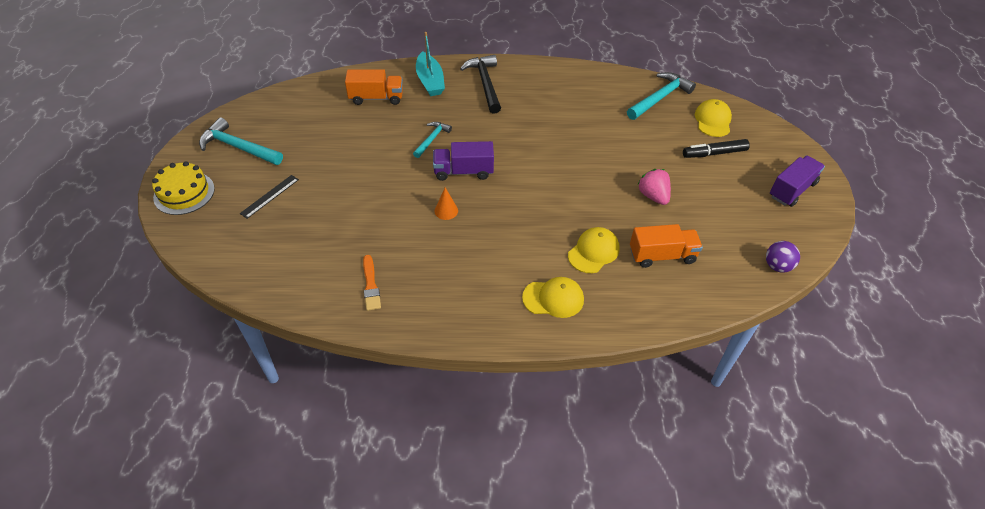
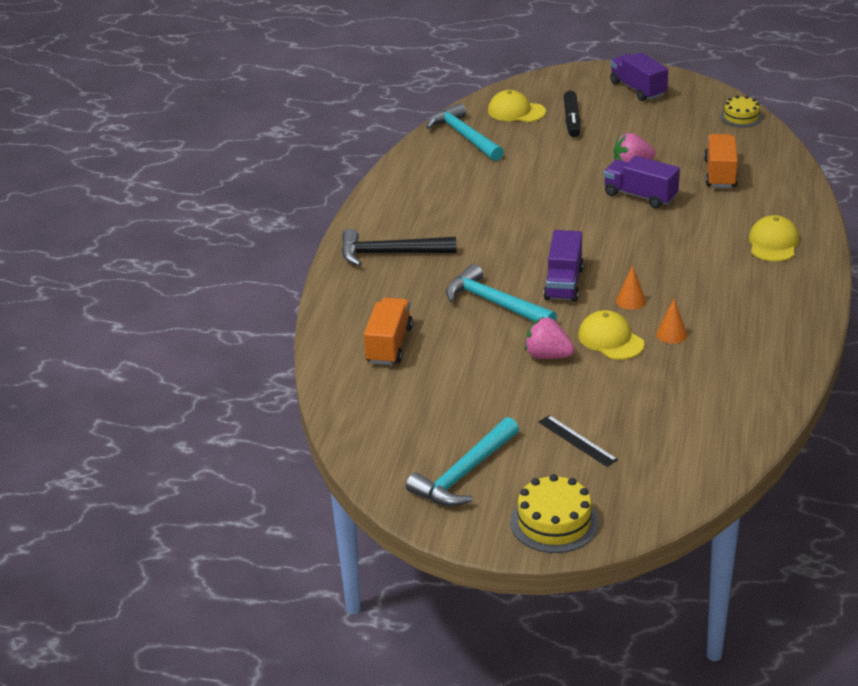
camera: 75 degrees left, 15 degrees down
(369, 172) = (547, 356): none -> pink strawberry
(371, 285) = (744, 360): orange brush -> none
(403, 238) = (671, 334): none -> orange cone
(430, 81) = (367, 297): turquoise boat -> none
(432, 139) = (495, 303): turquoise hammer -> turquoise hammer, size x1.68
(593, 252) = (710, 212): yellow cap -> yellow cap (610, 339)
(605, 205) = (640, 196): none -> purple truck
(777, 266) = (741, 117): purple ball -> yellow cake

